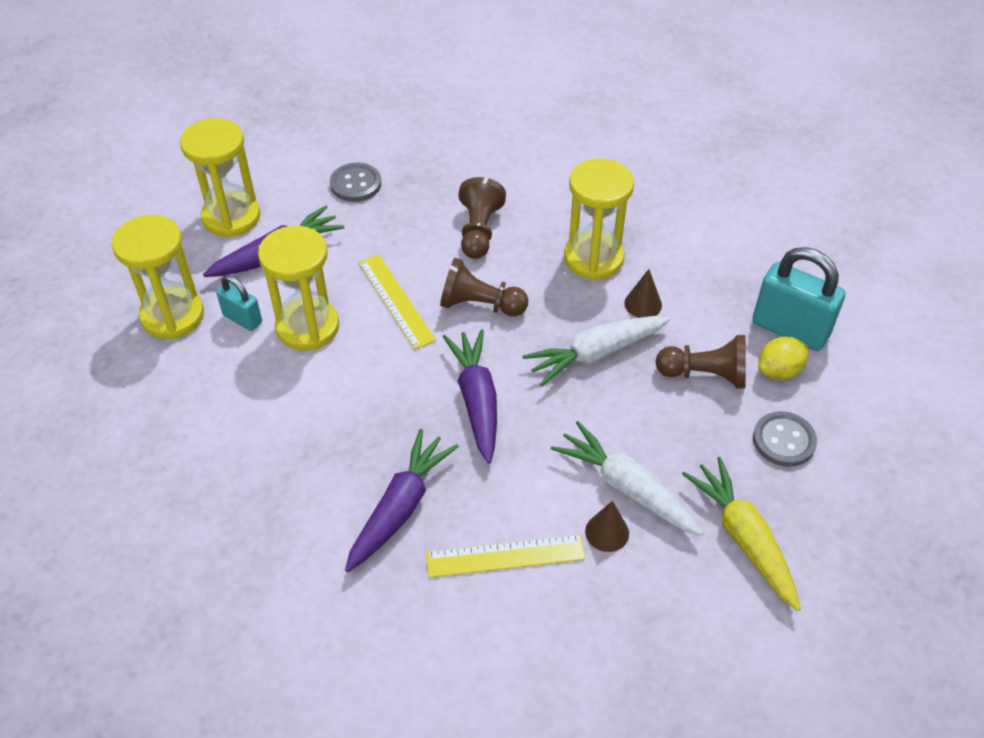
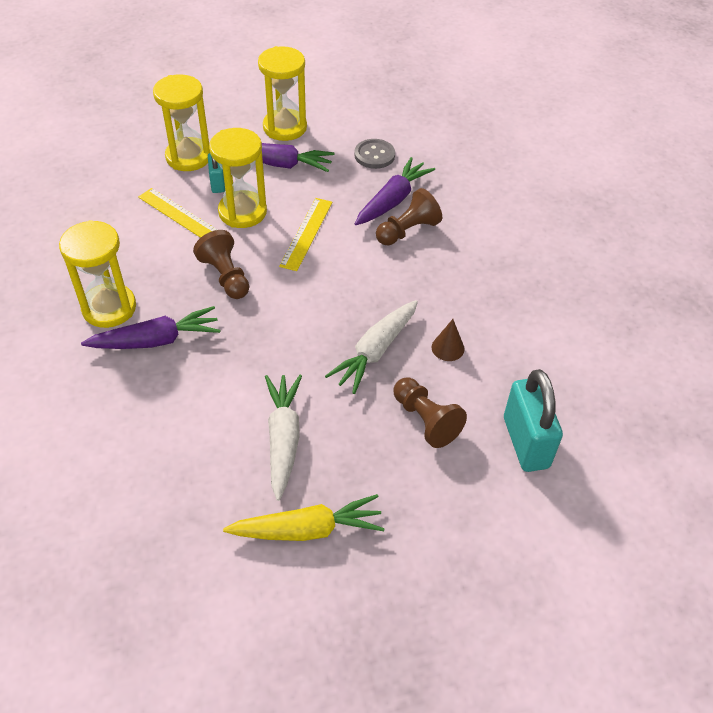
camera: 45 degrees right, 0 degrees up
(476, 400) = (272, 320): purple carrot -> purple carrot (393, 200)
(480, 305) = (348, 271): brown pawn -> brown pawn (225, 276)
(505, 556) = (169, 412): yellow ruler -> yellow ruler (180, 215)
(593, 258) = (455, 298): yellow hourglass -> yellow hourglass (109, 308)
(595, 354) = (375, 352): white carrot -> white carrot turned 75 degrees counterclockwise
(607, 532) = (237, 451): brown cone -> none
(743, 537) = (308, 529): yellow carrot -> yellow carrot turned 60 degrees clockwise
(779, 371) = (478, 460): yellow lemon -> none
(784, 440) = (418, 501): grey button -> none

